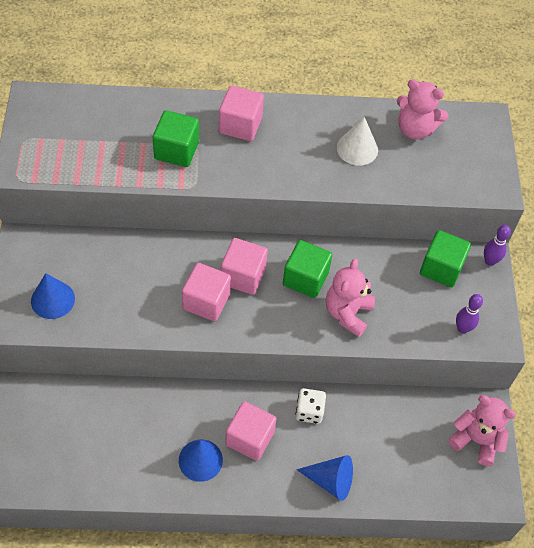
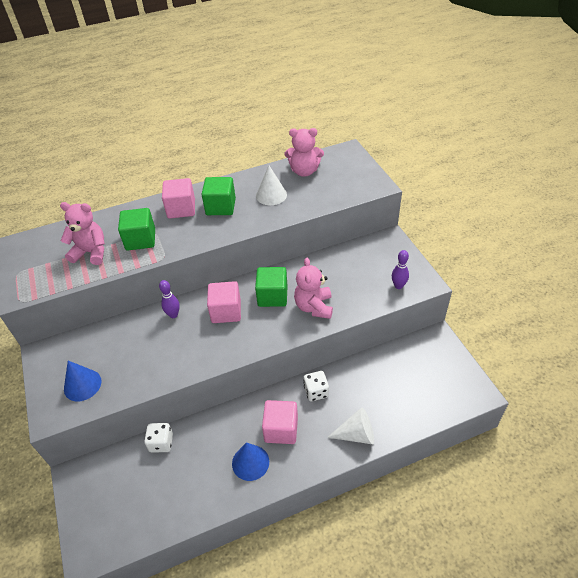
camera: 15 degrees left, 10 degrees down
(114, 395) = (161, 443): none -> white dice
(206, 301) = (206, 339): pink cube -> none
(330, 481) = (356, 434): blue cone -> white cone
(441, 268) = (363, 255): green cube -> green cube (220, 207)
(476, 440) = (442, 361): pink teddy bear -> pink teddy bear (91, 252)
(490, 261) = (392, 239): purple bowling pin -> purple bowling pin (173, 315)

